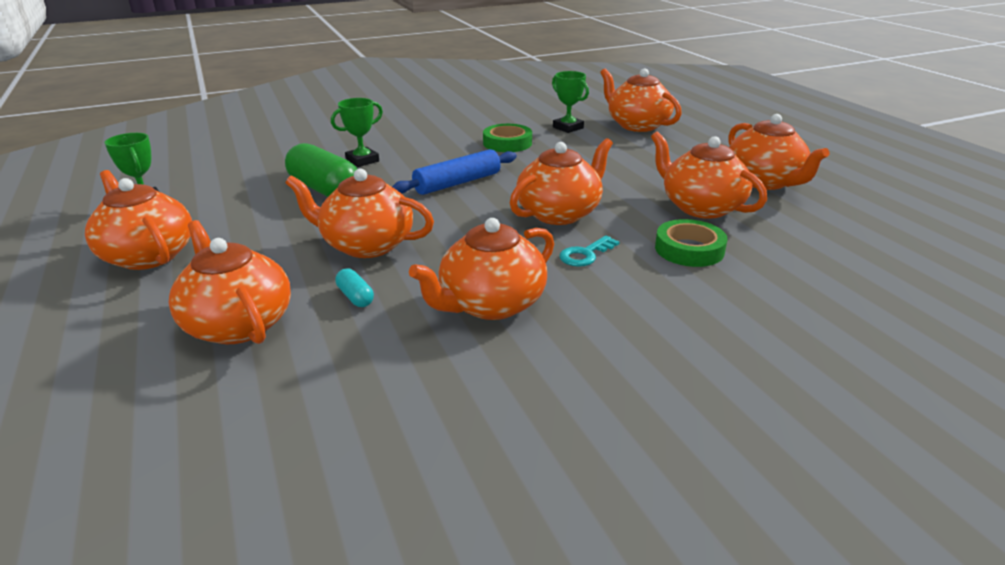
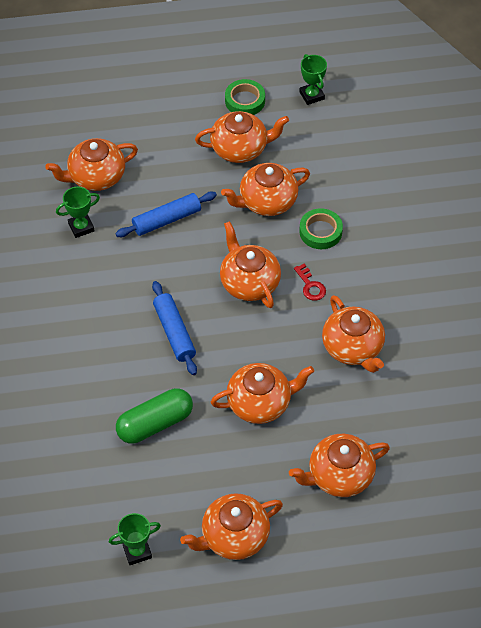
camera: 75 degrees left, 25 degrees up
(355, 297) = (326, 414): turquoise capsule -> none
(362, 160) = (100, 392): green trophy -> green trophy (311, 95)
(366, 245) = (260, 403): orange teapot -> orange teapot turned 135 degrees counterclockwise
(507, 143) = (101, 280): green tape -> green tape (245, 101)
(585, 254) = (310, 286): turquoise key -> red key
(614, 160) = (167, 220): none -> blue rolling pin

